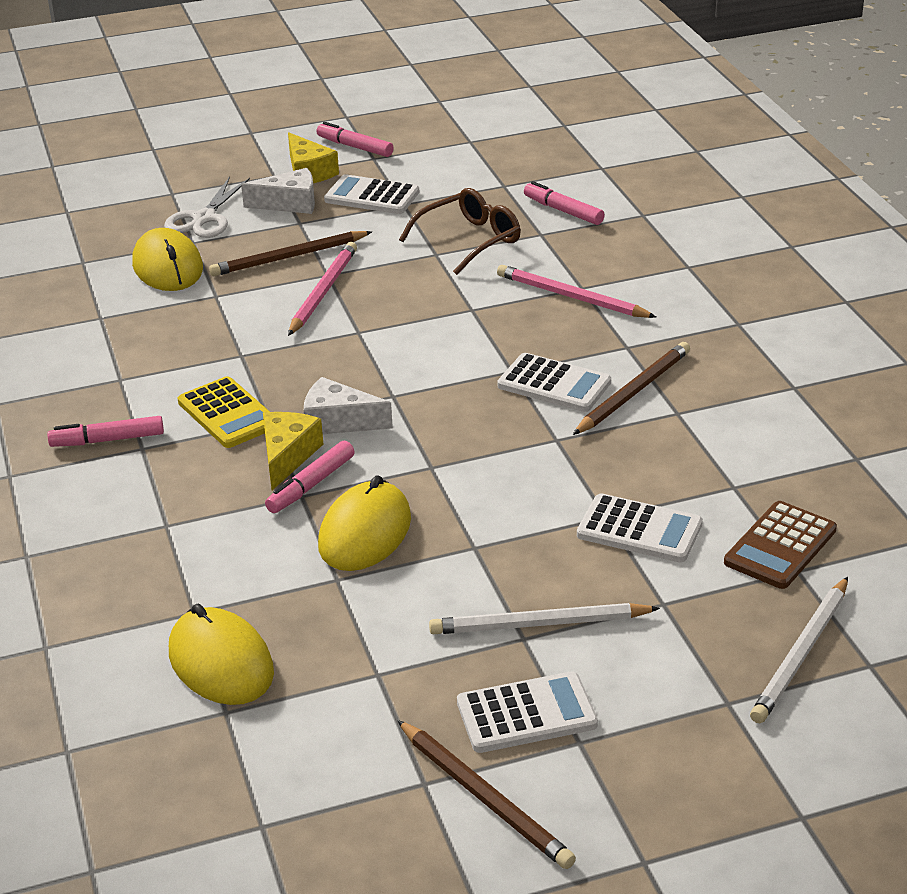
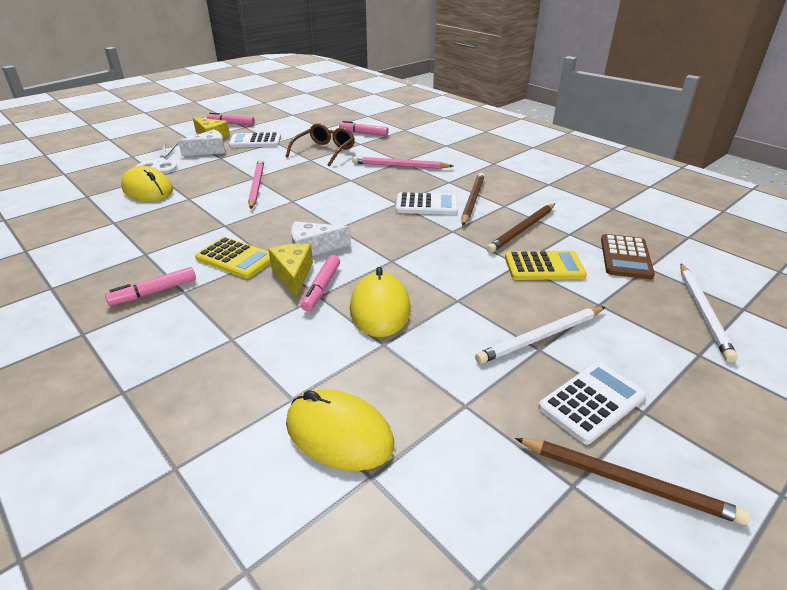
camera: 25 degrees left, 0 degrees up
(288, 257) = (224, 173): brown pencil -> brown pencil (522, 230)
(639, 530) = (544, 267): white calculator -> yellow calculator

